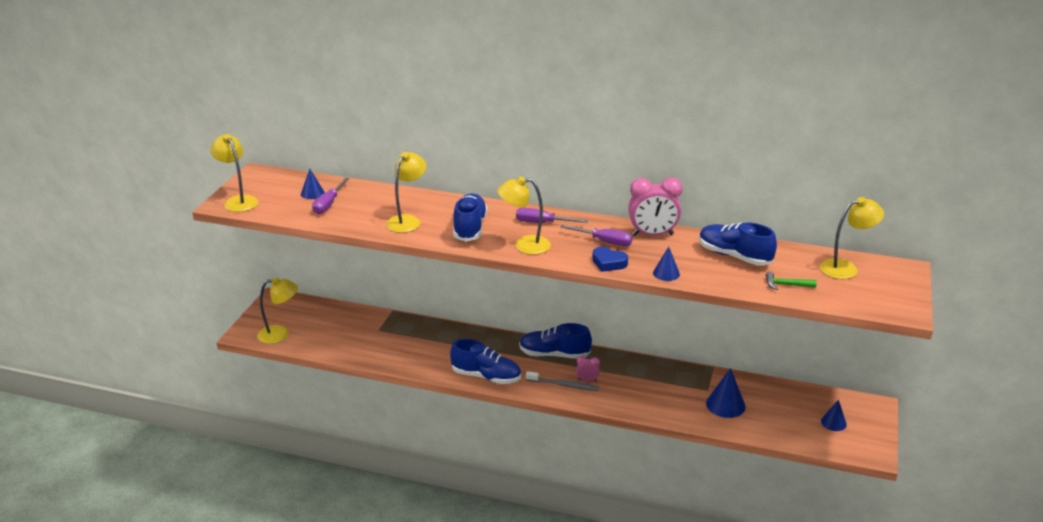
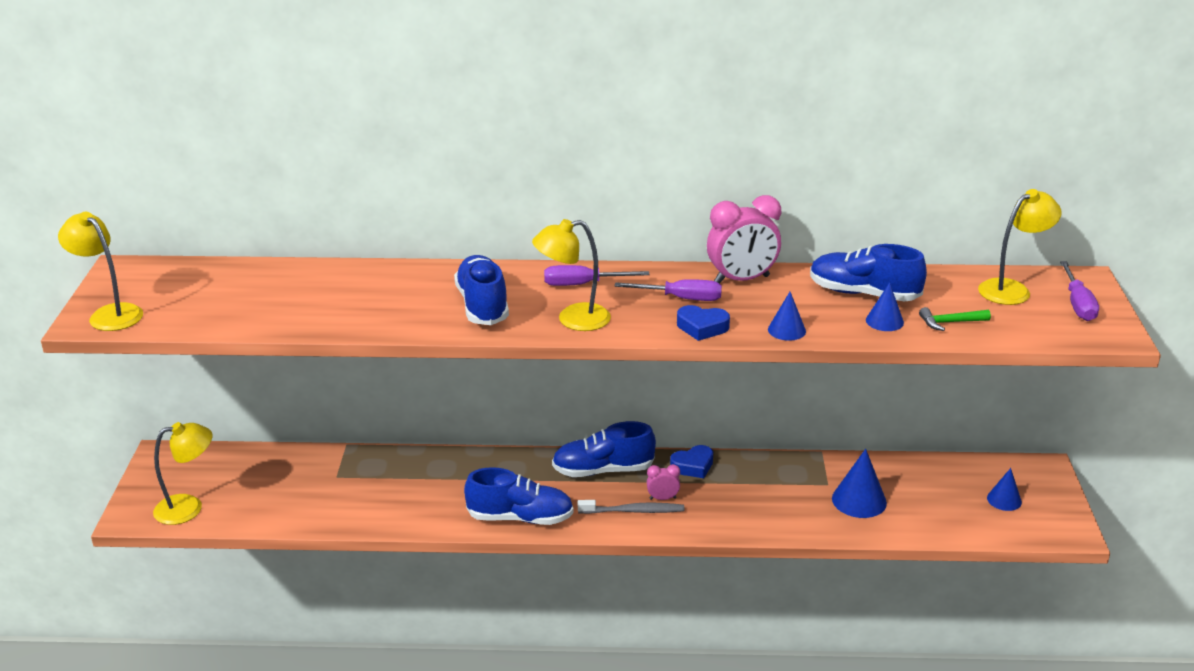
camera: 15 degrees left, 0 degrees up
(312, 193) = (222, 287): blue cone -> blue cone (884, 321)
(328, 204) = (255, 300): purple screwdriver -> purple screwdriver (1078, 304)
(407, 220) = (386, 308): yellow lamp -> none
(617, 362) = (693, 466): none -> blue heart

